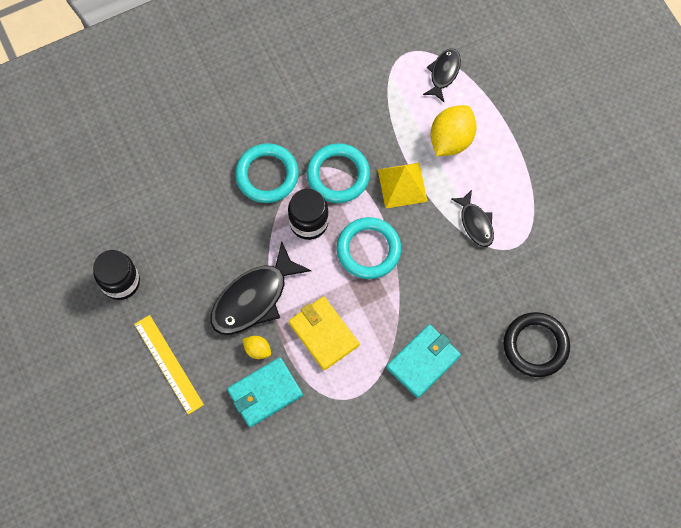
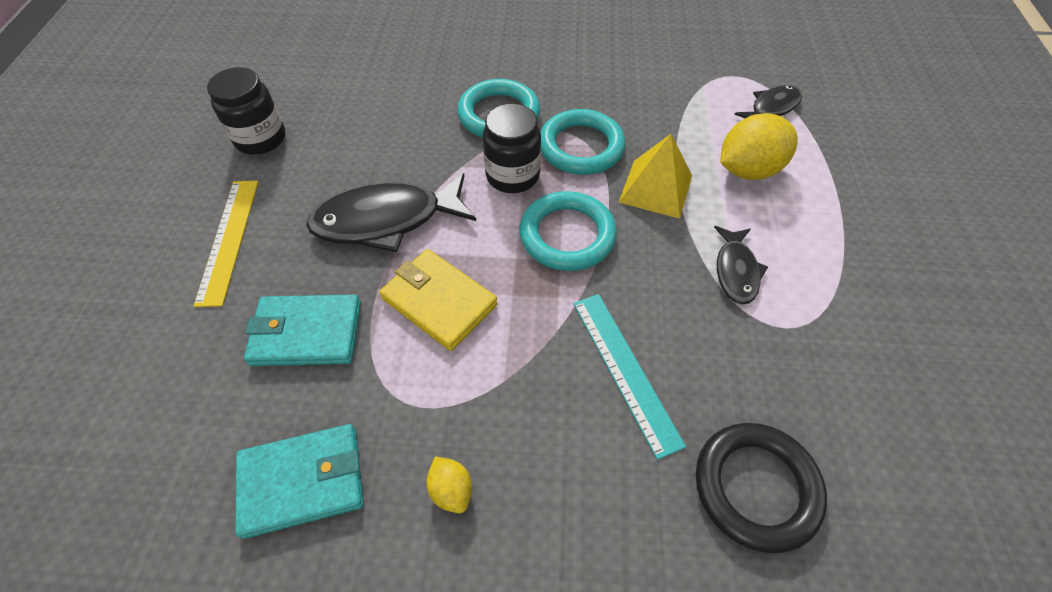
camera: 30 degrees right, 15 degrees down
(257, 350) = (342, 277): yellow lemon -> yellow lemon (451, 490)
(323, 334) = (439, 301): yellow wallet -> yellow wallet turned 45 degrees counterclockwise
(423, 361) = (554, 412): turquoise wallet -> turquoise wallet (303, 481)
(446, 319) = (625, 370): none -> turquoise ruler

